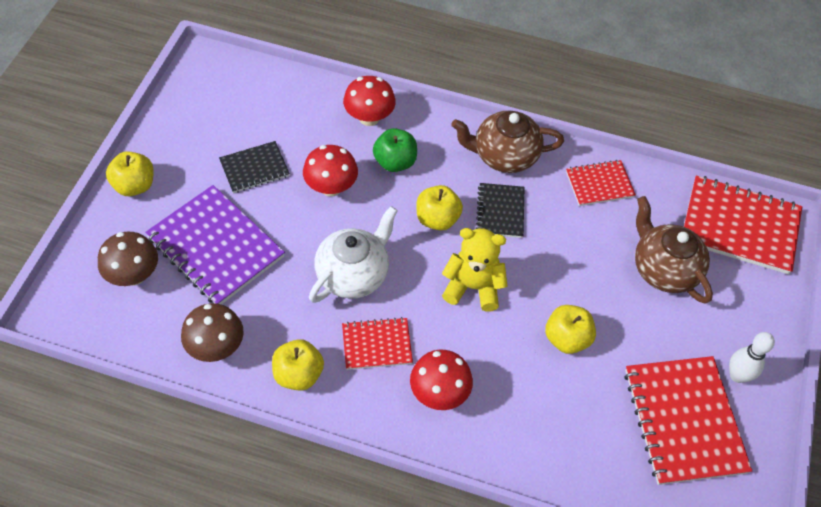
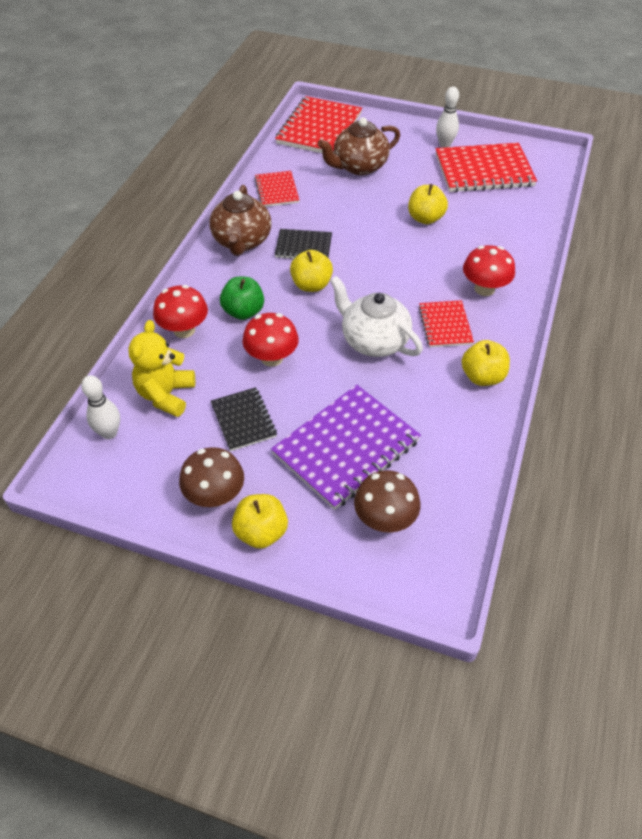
camera: 85 degrees left, 5 degrees down
(216, 347) = (463, 439): brown mushroom -> brown mushroom (215, 495)
(248, 78) = (109, 433): none -> white bowling pin
(473, 287) = (382, 266): yellow teddy bear -> yellow teddy bear (166, 395)

